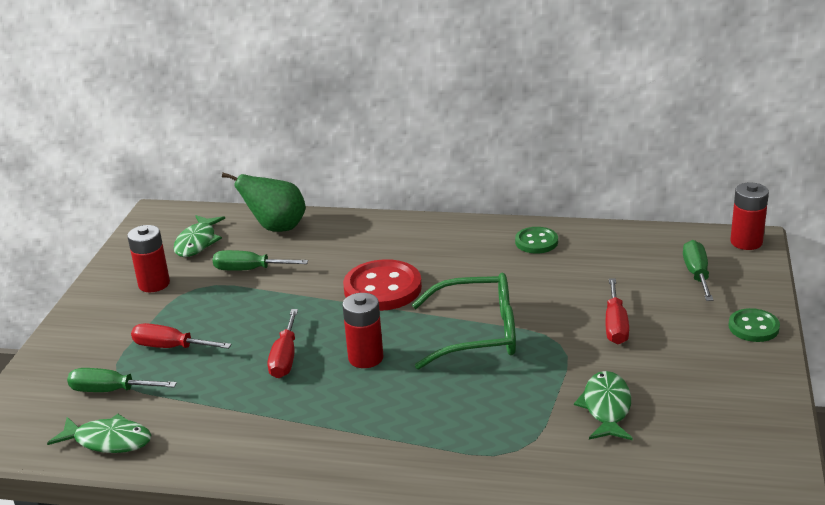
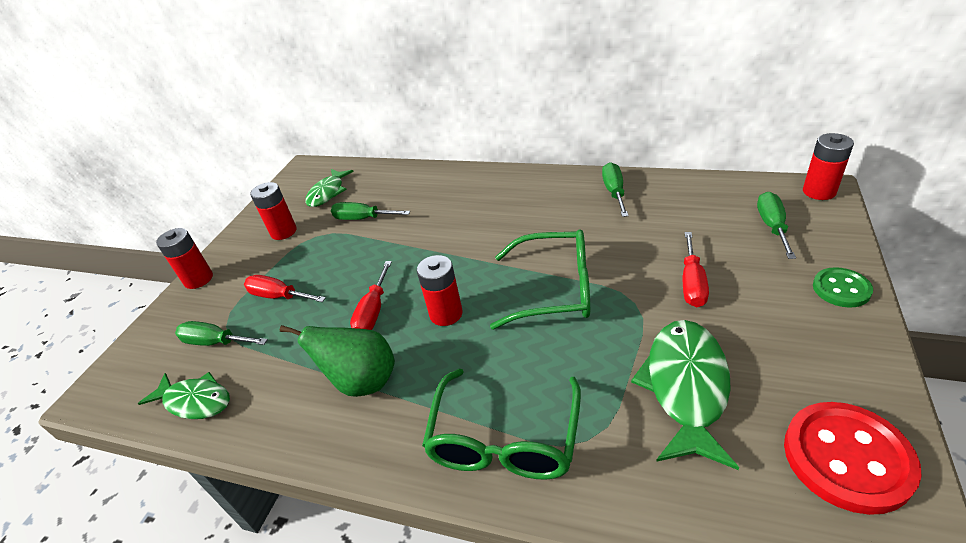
camera: 10 degrees right, 10 degrees up
(64, 333) = (198, 279): none -> red battery
(276, 228) = (393, 179): green pear -> green pear (362, 381)
(382, 288) = (472, 238): red button -> red button (847, 458)
(440, 453) = (504, 439): none -> green glasses
(536, 242) = (614, 192): green button -> green screwdriver
(606, 408) = (686, 387): green fish -> green fish, size x1.54

